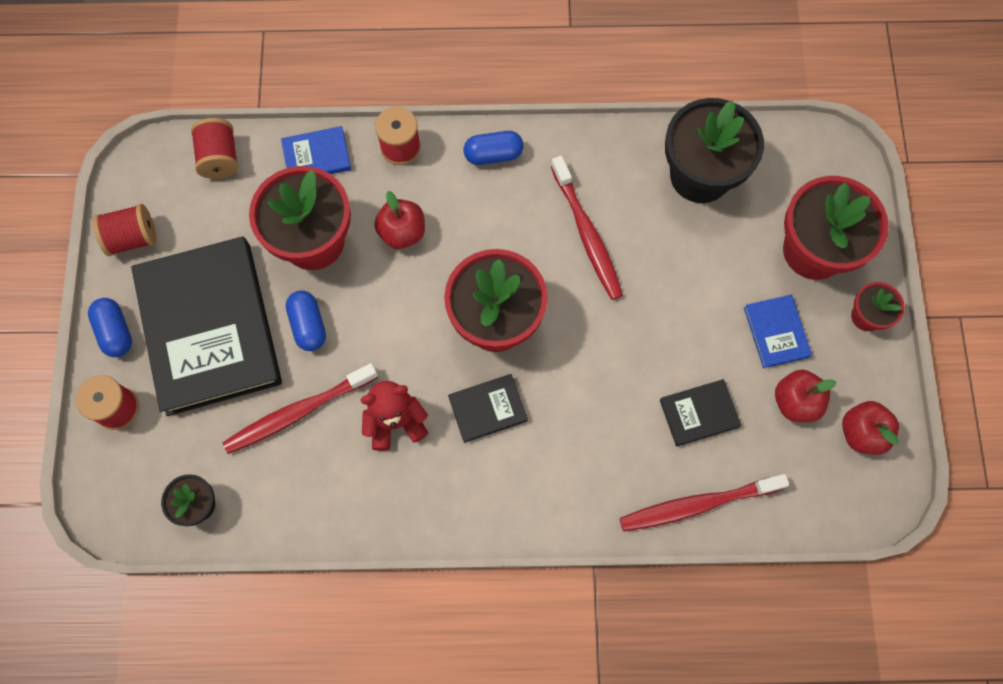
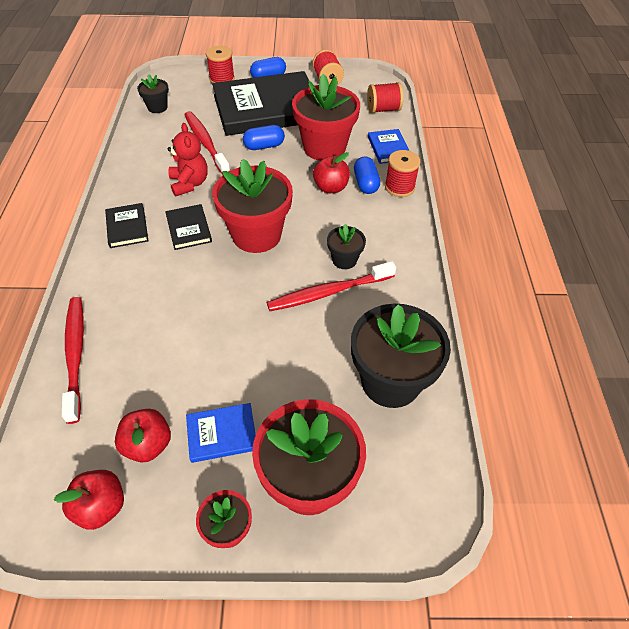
camera: 90 degrees right, 20 degrees down
(493, 155) = (398, 237): blue capsule -> blue capsule (365, 183)
(535, 217) = (344, 260): none -> black flower pot
(699, 413) = (155, 362): black book -> black book (127, 227)

